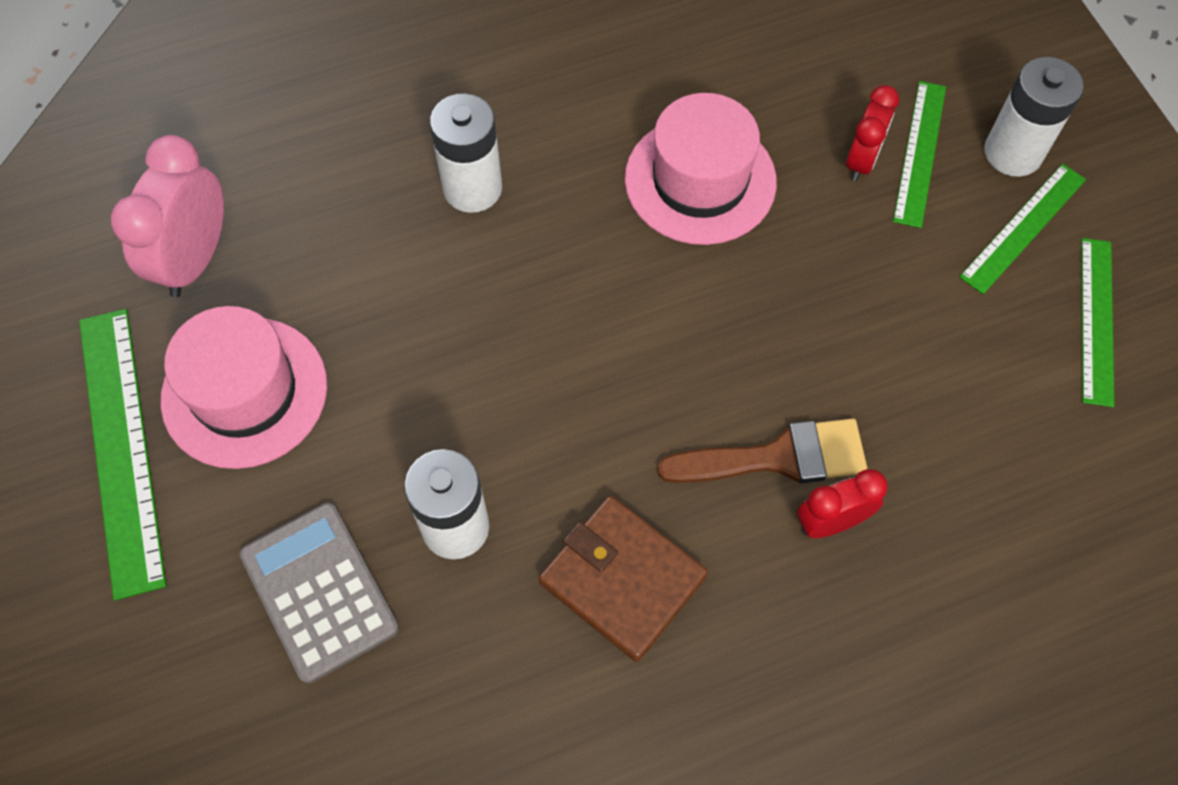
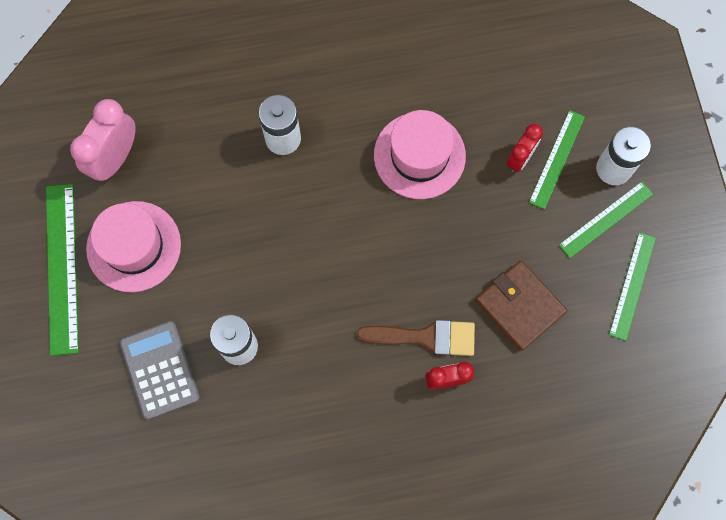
camera: 10 degrees right, 10 degrees up
(622, 579) = (324, 392): brown wallet -> brown wallet (519, 306)

